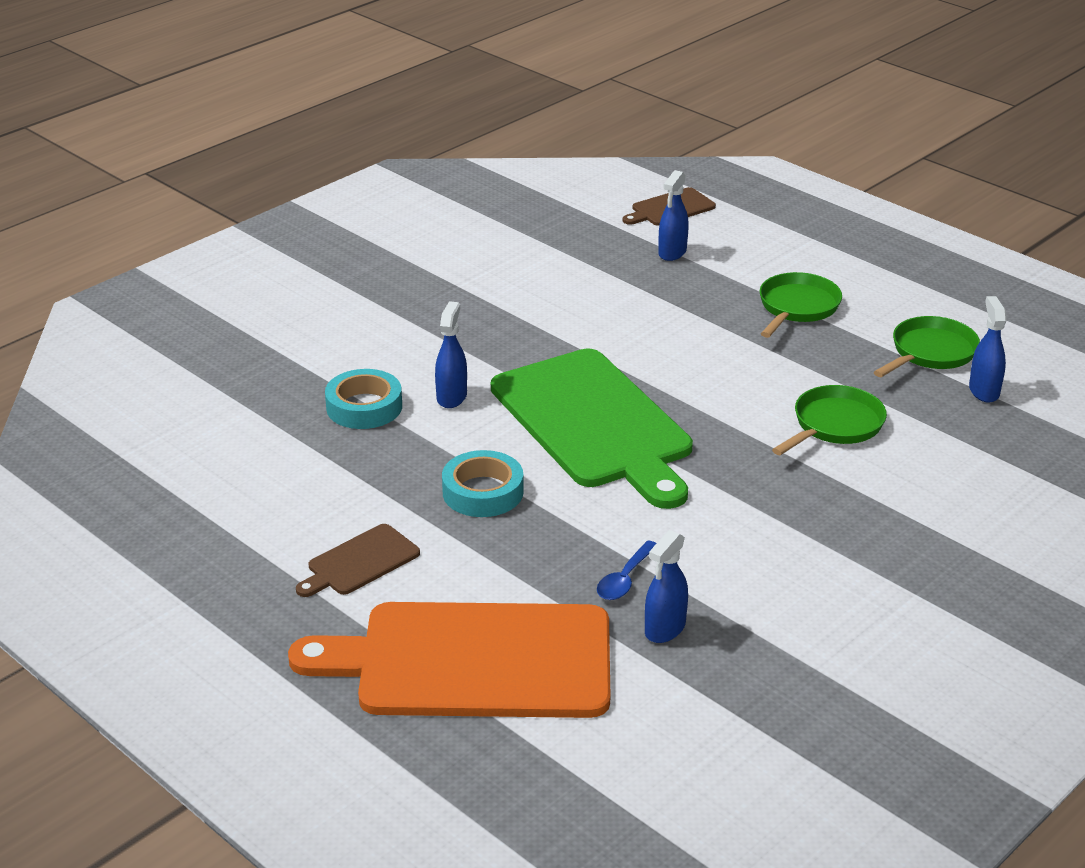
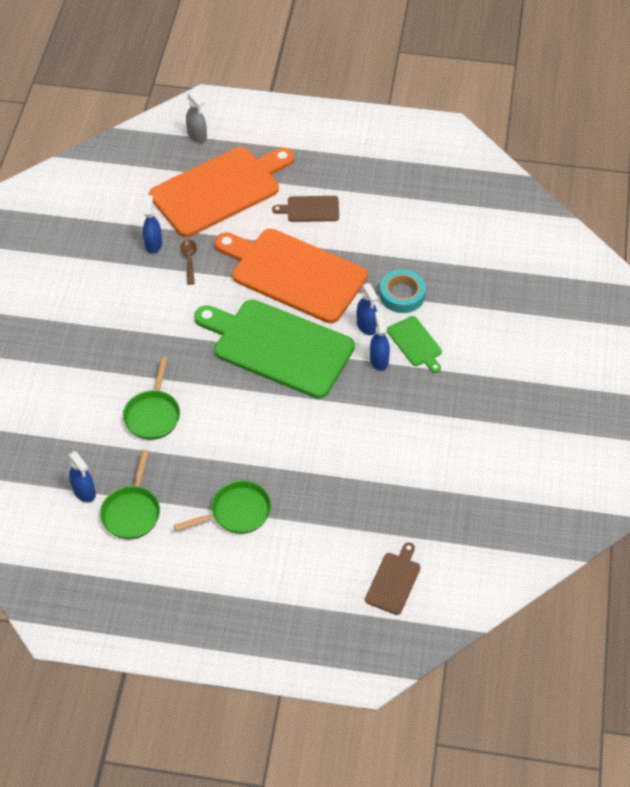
camera: 145 degrees right, 20 degrees up
(360, 562) = (310, 209): brown cutting board -> brown cutting board turned 105 degrees counterclockwise
(412, 356) = (415, 343): none -> green cutting board
(417, 781) = (197, 135): none -> grey spray bottle
(483, 492) = (293, 274): turquoise tape -> orange cutting board
(625, 579) = (189, 260): blue spoon -> brown spoon
(672, 252) = (353, 527): blue spray bottle -> blue spray bottle (379, 360)
(797, 307) = (237, 512): green pan -> green pan turned 105 degrees counterclockwise

